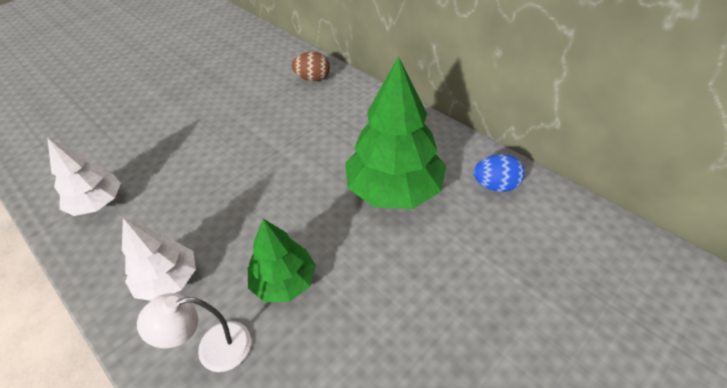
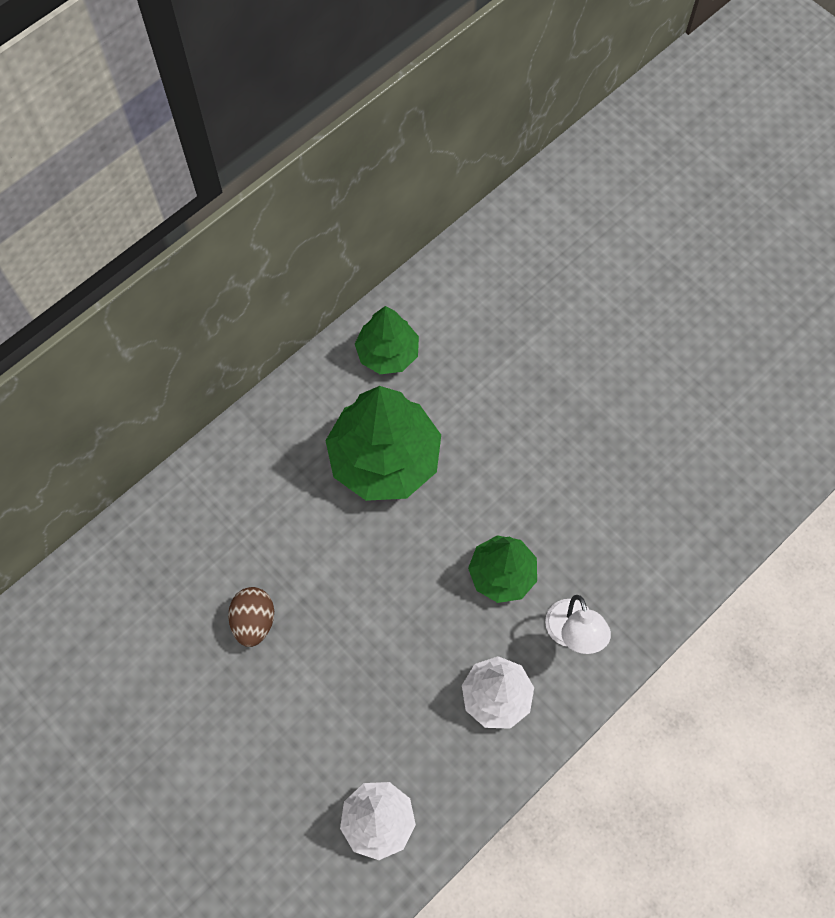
camera: 90 degrees left, 20 degrees up
(313, 79) = (142, 559): brown egg -> brown egg (254, 621)
(495, 185) = (388, 353): blue egg -> green tree

